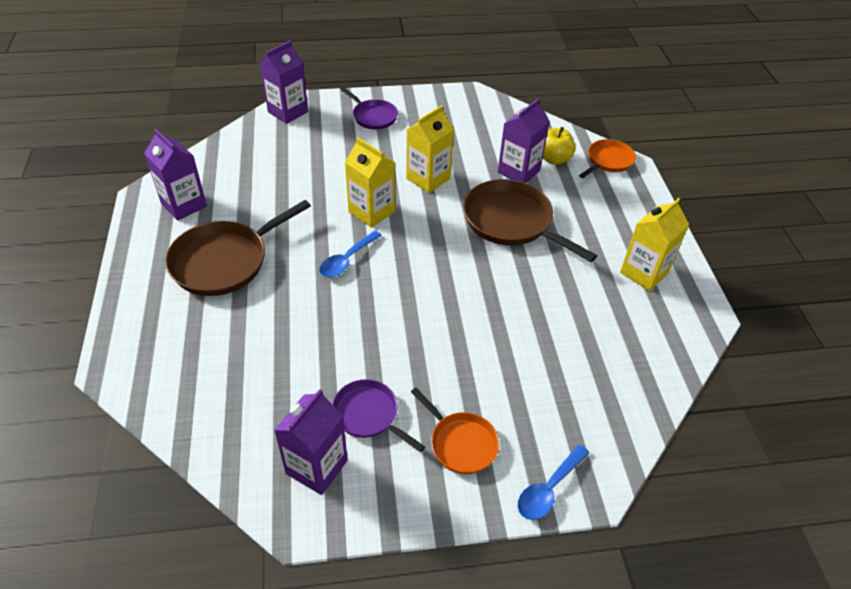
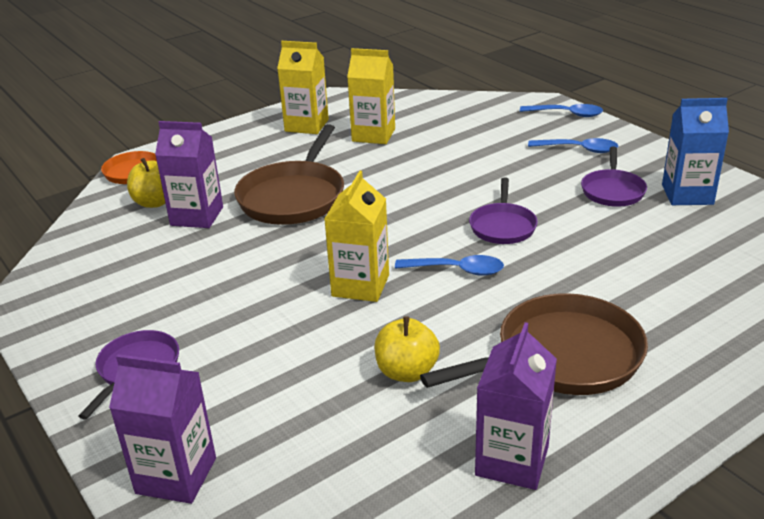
camera: 115 degrees left, 15 degrees down
(225, 261) = (561, 357): brown pan -> brown pan turned 45 degrees counterclockwise
(278, 198) = (407, 372): none -> yellow apple
(316, 467) = (687, 194): purple carton -> blue carton
(378, 311) = (502, 226): none -> purple pan
(428, 178) = (259, 269): yellow carton -> yellow carton (373, 135)
(460, 443) = (579, 149): orange pan -> blue spoon

